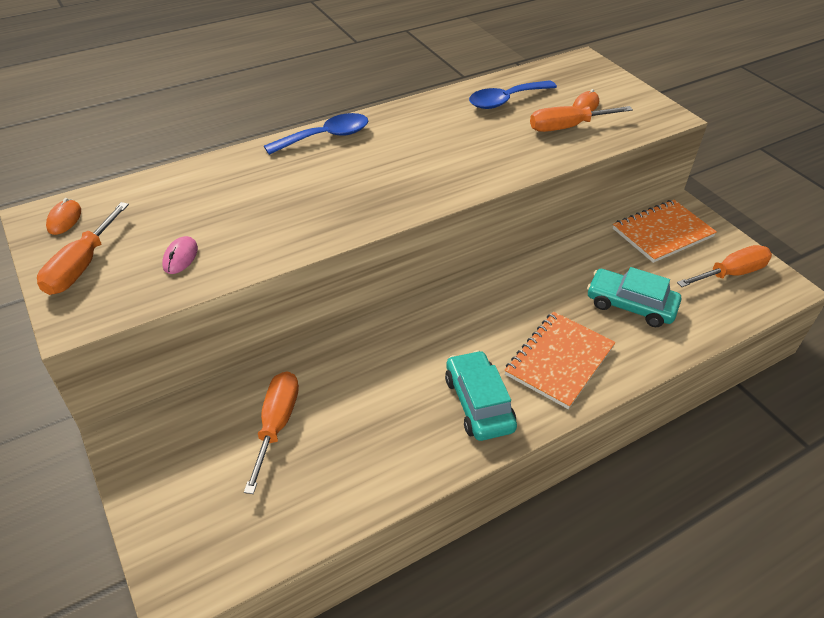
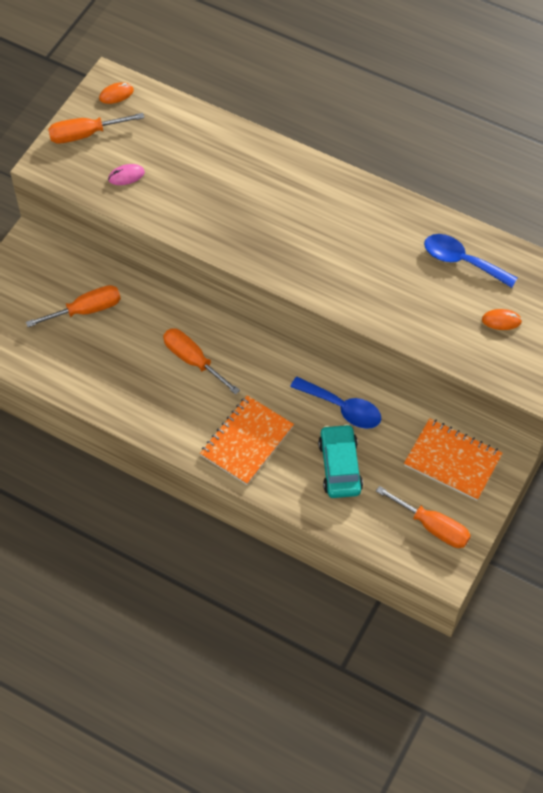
camera: 60 degrees right, 15 degrees up
(326, 137) = (311, 172): blue spoon -> blue spoon (342, 408)
(479, 403) = (175, 409): turquoise car -> none
(559, 361) = (247, 441): orange notebook -> orange notebook turned 60 degrees counterclockwise
(567, 127) = (453, 320): orange screwdriver -> orange screwdriver (193, 360)

